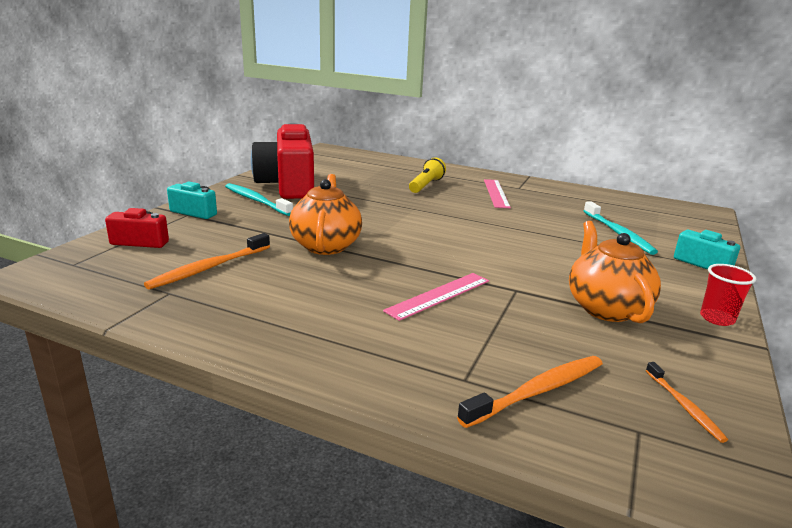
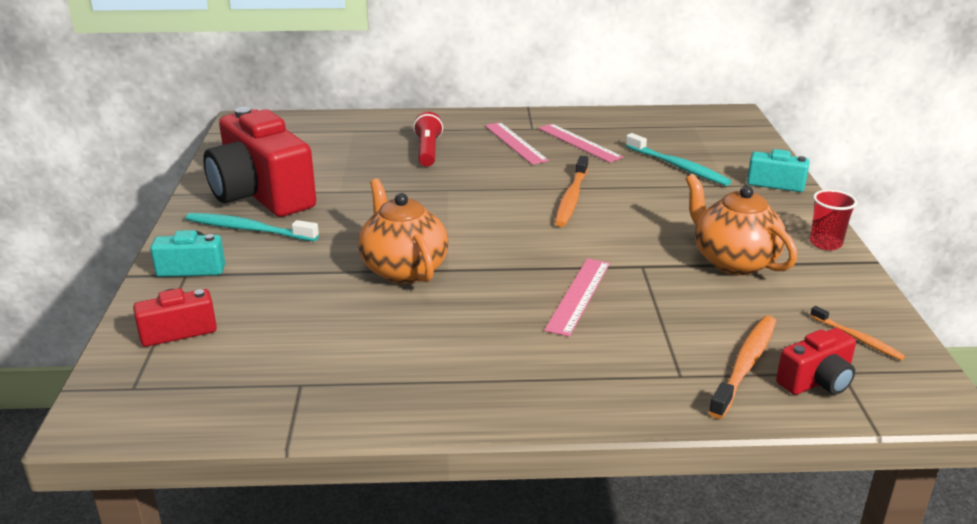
camera: 25 degrees left, 5 degrees up
(209, 268) = (306, 340): orange toothbrush -> orange toothbrush (571, 198)
(426, 185) = (428, 151): yellow flashlight -> red flashlight
(547, 202) = (579, 142): none -> pink ruler
(602, 430) = (817, 381): none -> red camera

